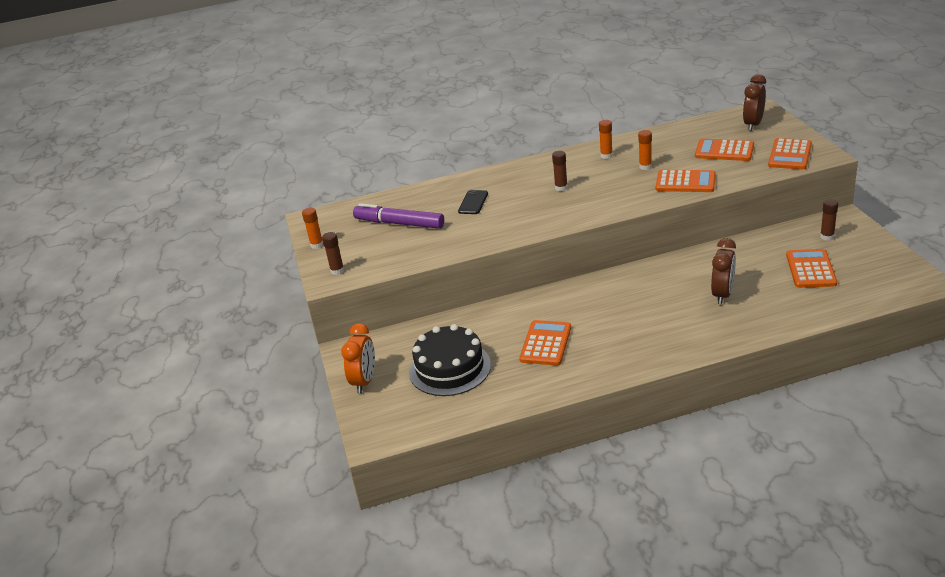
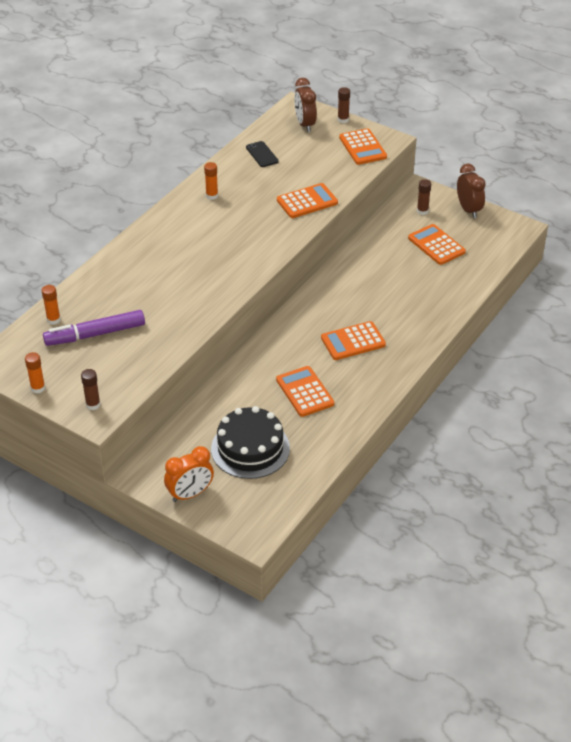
camera: 45 degrees left, 10 degrees up
(364, 381) = (190, 494): orange clock -> orange clock turned 90 degrees clockwise
(473, 202) = (142, 286): black phone -> black phone (262, 154)
(561, 188) = (207, 243): brown glue stick -> brown glue stick (343, 120)
(645, 167) = (258, 197): orange glue stick -> orange glue stick (53, 320)
(722, 294) = (395, 292): brown clock -> brown clock (468, 210)
(724, 151) = (307, 159): orange calculator -> orange calculator (353, 341)

